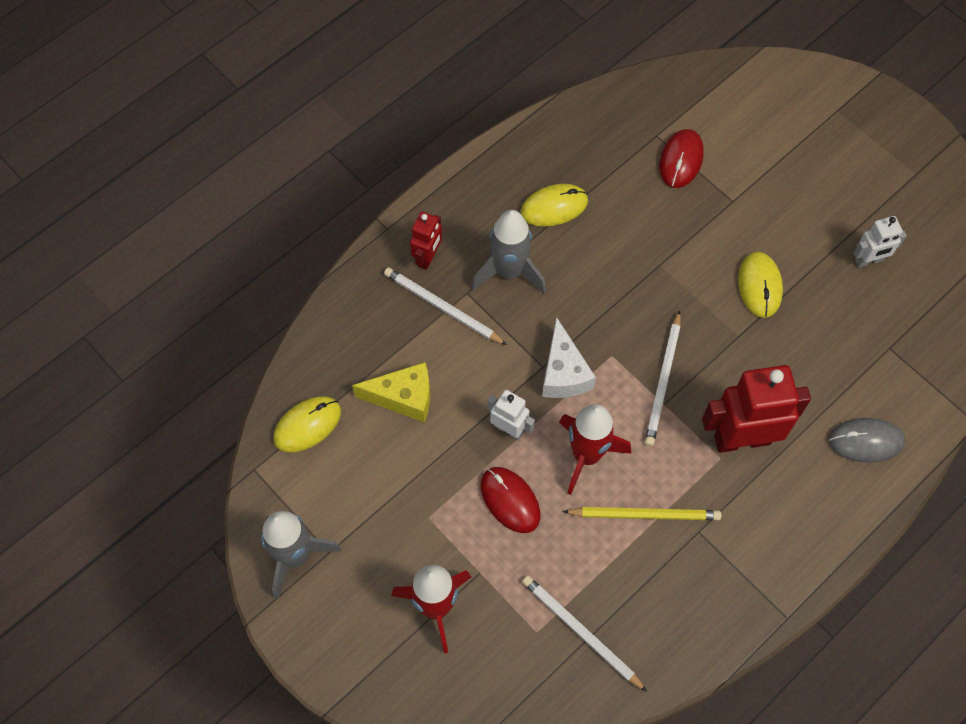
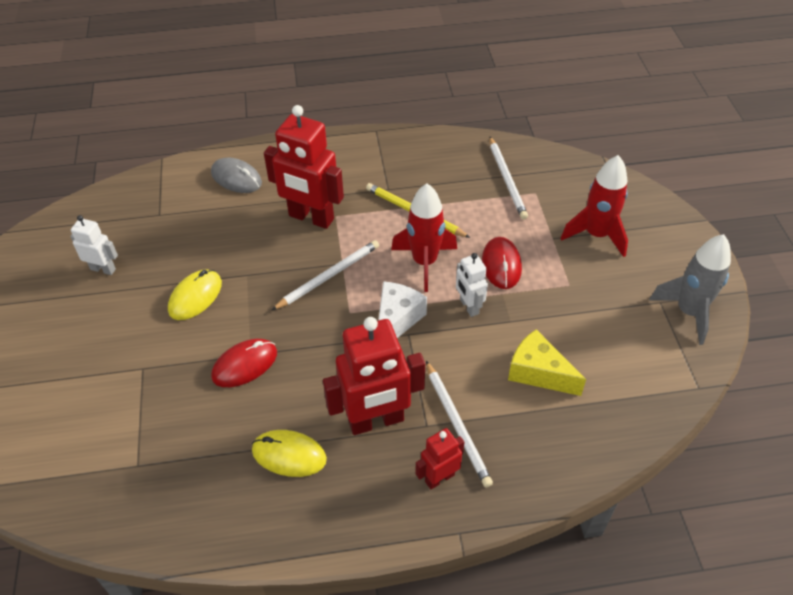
camera: 145 degrees left, 15 degrees down
(307, 425) = (635, 396): yellow mouse -> none
(509, 272) = (376, 421): grey rocket -> red robot
(681, 160) = (143, 428): red mouse -> red mouse (245, 365)

